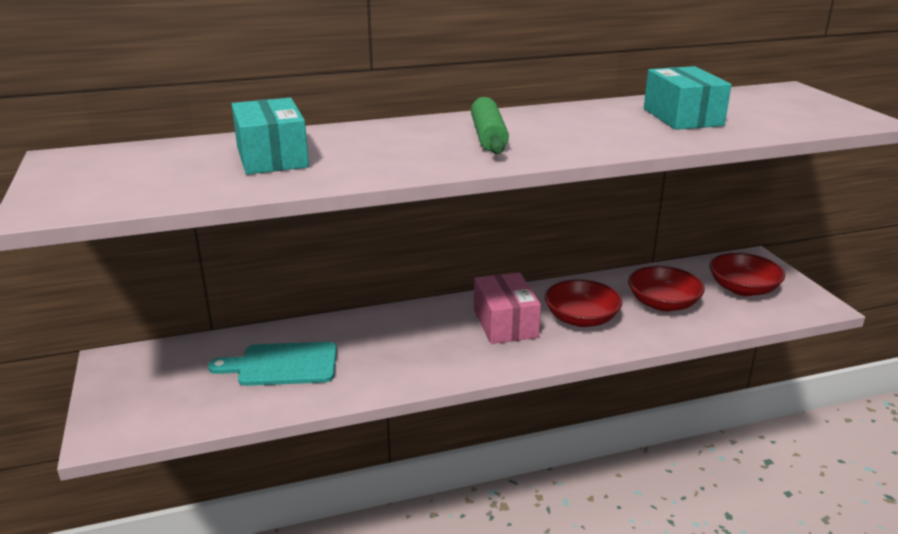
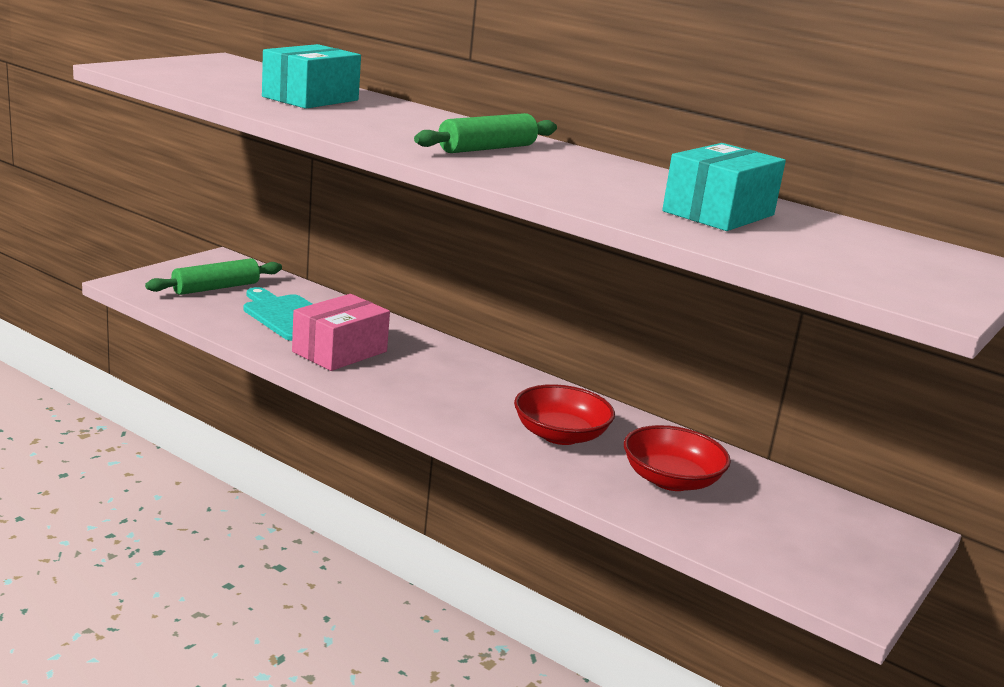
camera: 50 degrees right, 5 degrees down
(176, 385) = (216, 288): none -> green rolling pin
(505, 323) = (490, 396): pink box -> pink box (339, 351)
(742, 289) = (800, 532): red bowl -> none

